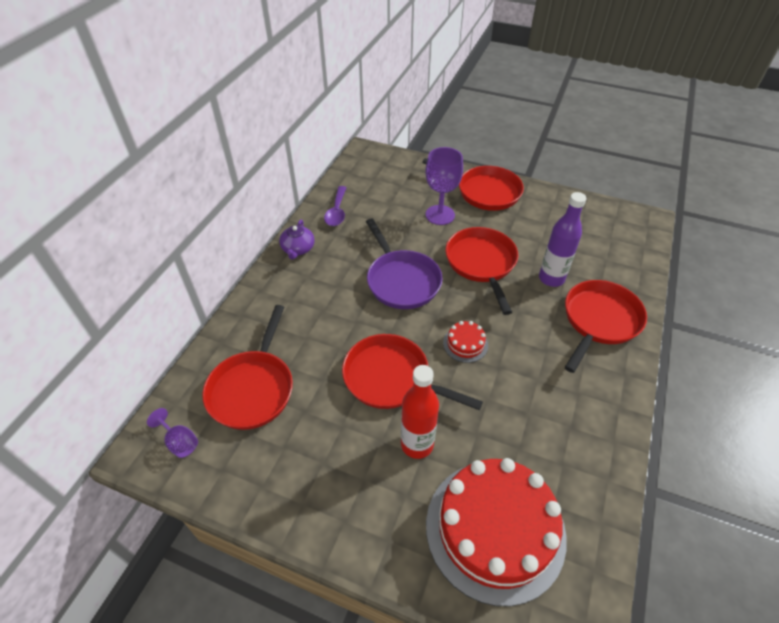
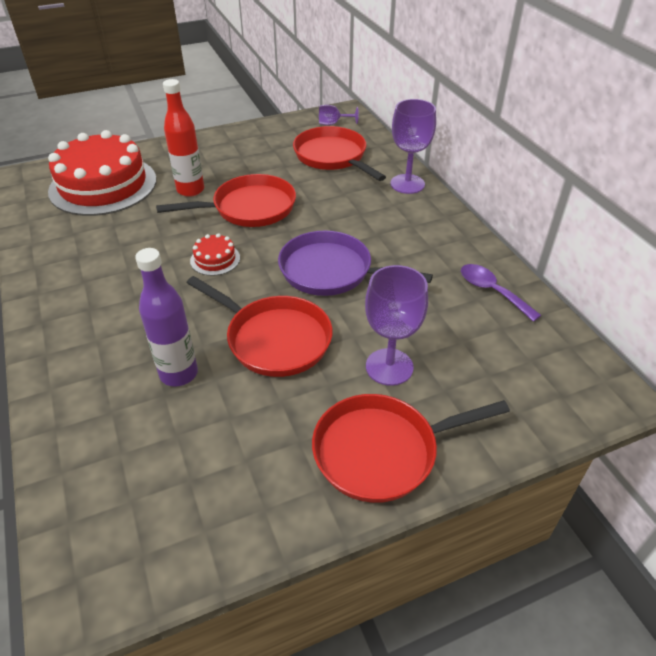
camera: 135 degrees right, 5 degrees down
(252, 311) = (407, 184): none -> purple goblet
(298, 249) = (458, 238): purple teapot -> none
(599, 321) = (91, 358): red pan -> none

